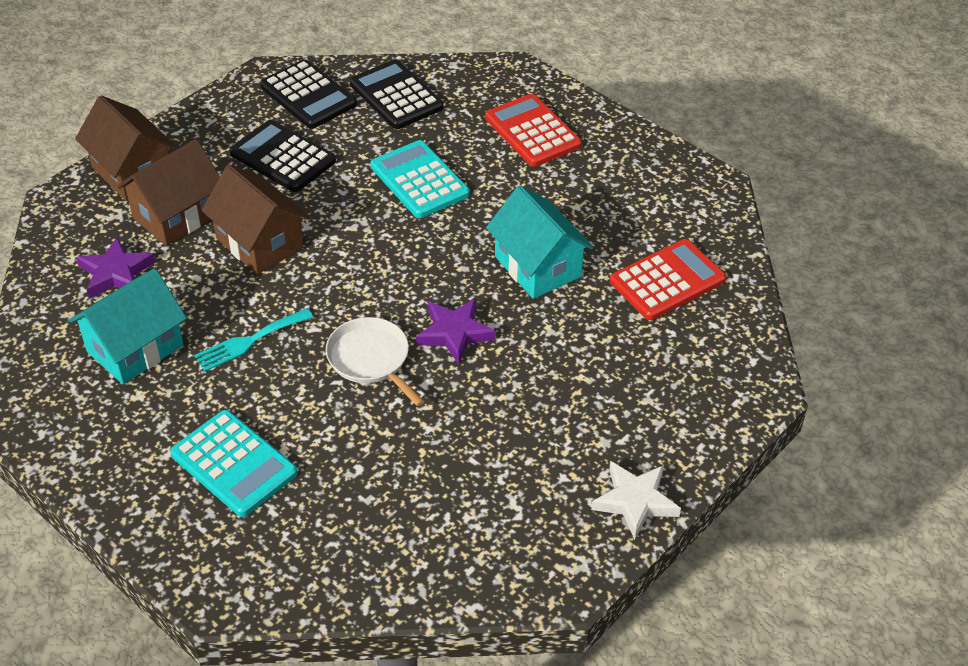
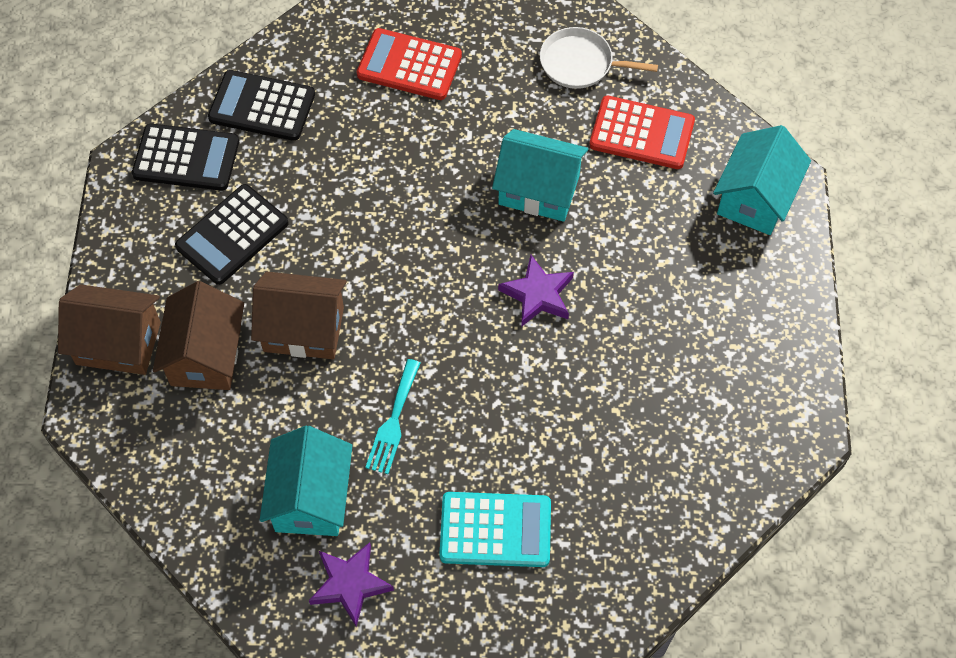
camera: 40 degrees left, 15 degrees up
(116, 273) = (216, 446): purple star -> purple star (350, 584)
(282, 157) = (232, 235): black calculator -> black calculator turned 45 degrees counterclockwise
(370, 359) = (500, 364): white pan -> white pan (580, 63)
(419, 180) = (368, 176): turquoise calculator -> none
(635, 501) = (792, 334): white star -> none
(667, 280) = (642, 133): red calculator -> red calculator turned 90 degrees clockwise
(715, 384) = (755, 198): none -> turquoise house

